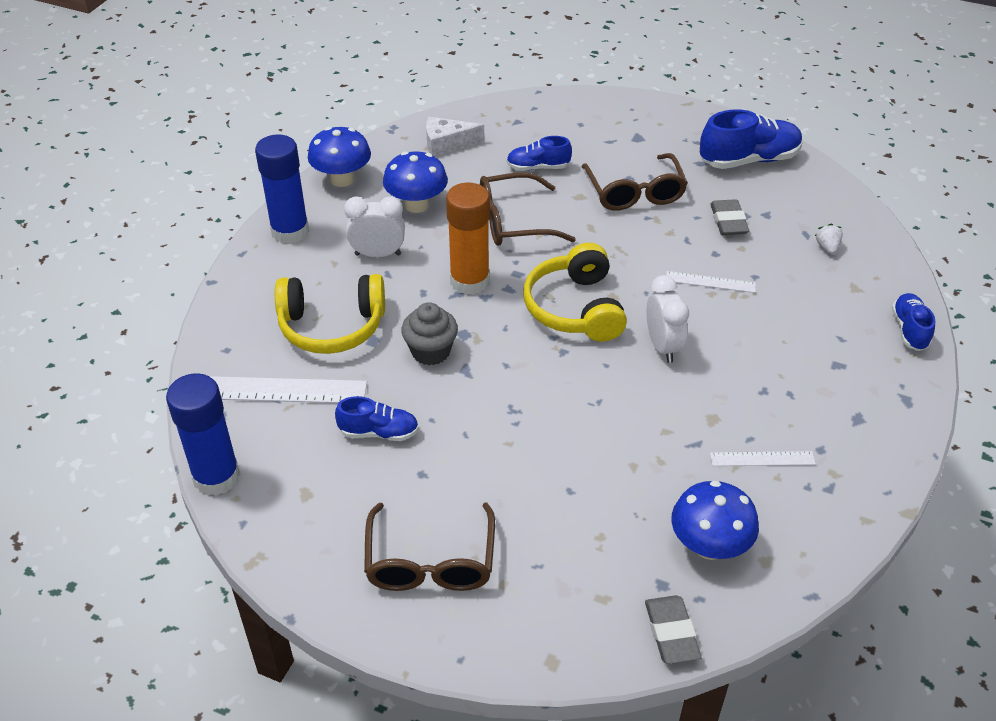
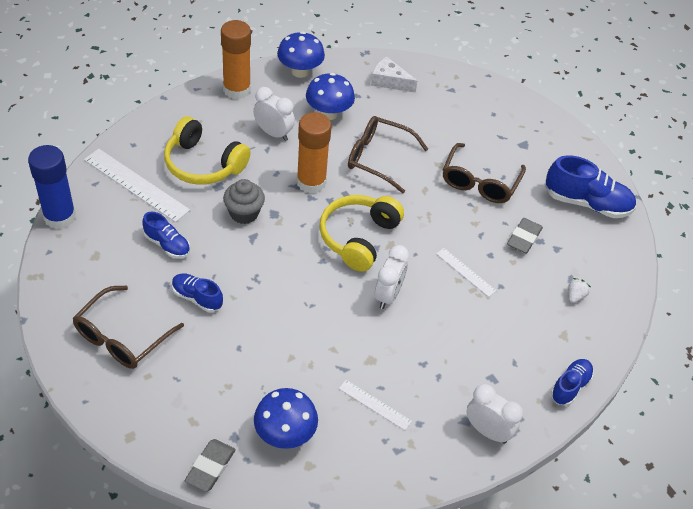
camera: 30 degrees right, 5 degrees up
(290, 231) = (237, 90): blue glue stick -> orange glue stick
(538, 167) = (432, 129): blue shoe -> blue shoe (197, 298)
(886, 416) = (487, 431): none -> white clock

